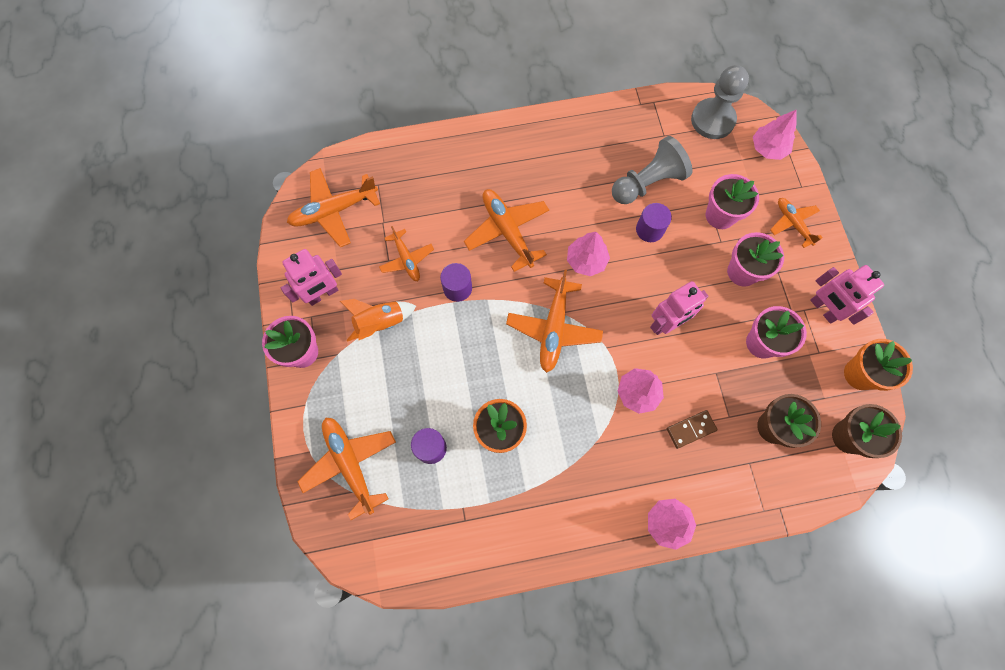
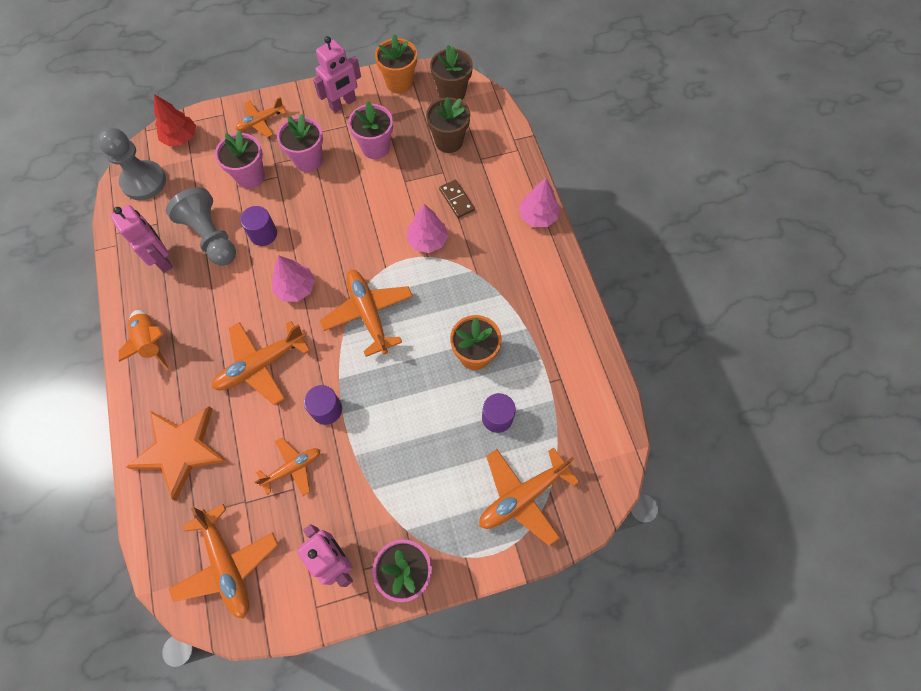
camera: 95 degrees left, 5 degrees down
(380, 323) = (368, 487): orange rocket -> orange rocket (151, 343)
(435, 170) = (180, 449): none -> orange star
(553, 328) = (368, 314): orange plane -> orange plane turned 120 degrees counterclockwise
(666, 323) = (360, 219): pink robot -> pink robot (162, 259)
(768, 148) = (181, 138): pink tree -> red tree

